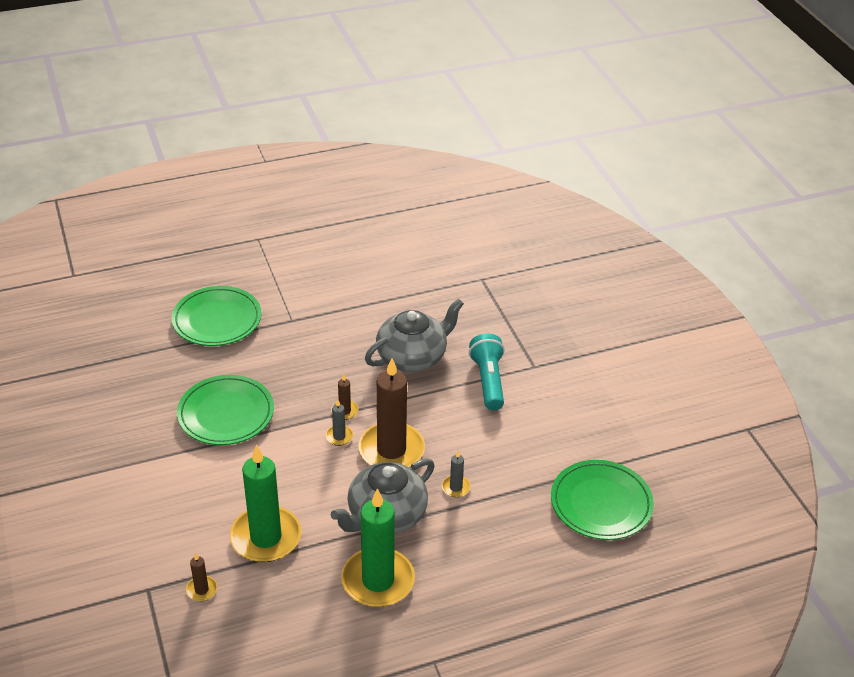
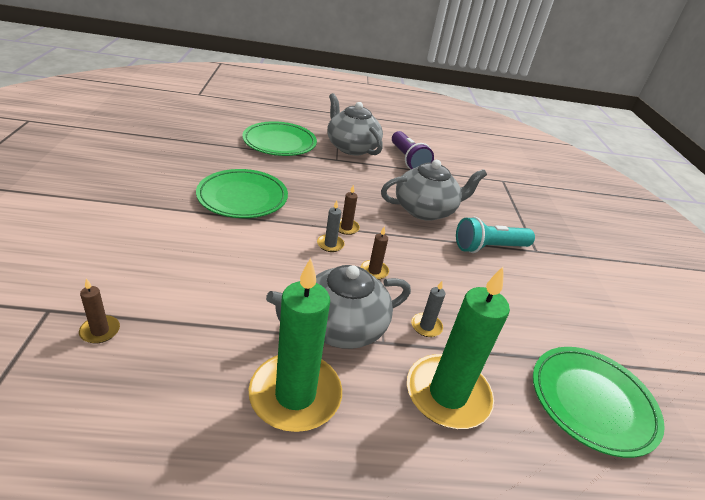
camera: 15 degrees right, 5 degrees down
(266, 537) = (204, 304): green candle -> green candle (447, 394)
(299, 294) = (351, 147): none -> grey teapot
(369, 289) = (408, 160): none -> purple flashlight
(391, 450) = (374, 271): brown candle -> brown candle, size x0.42
(488, 381) = (489, 247): turquoise flashlight -> turquoise flashlight turned 120 degrees counterclockwise

